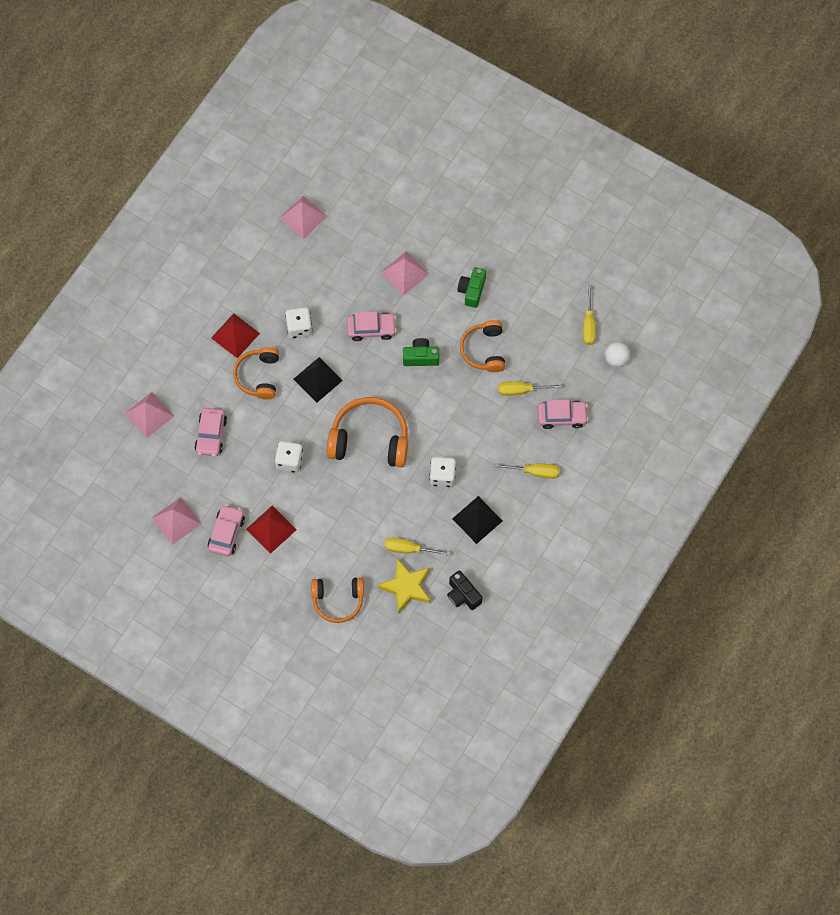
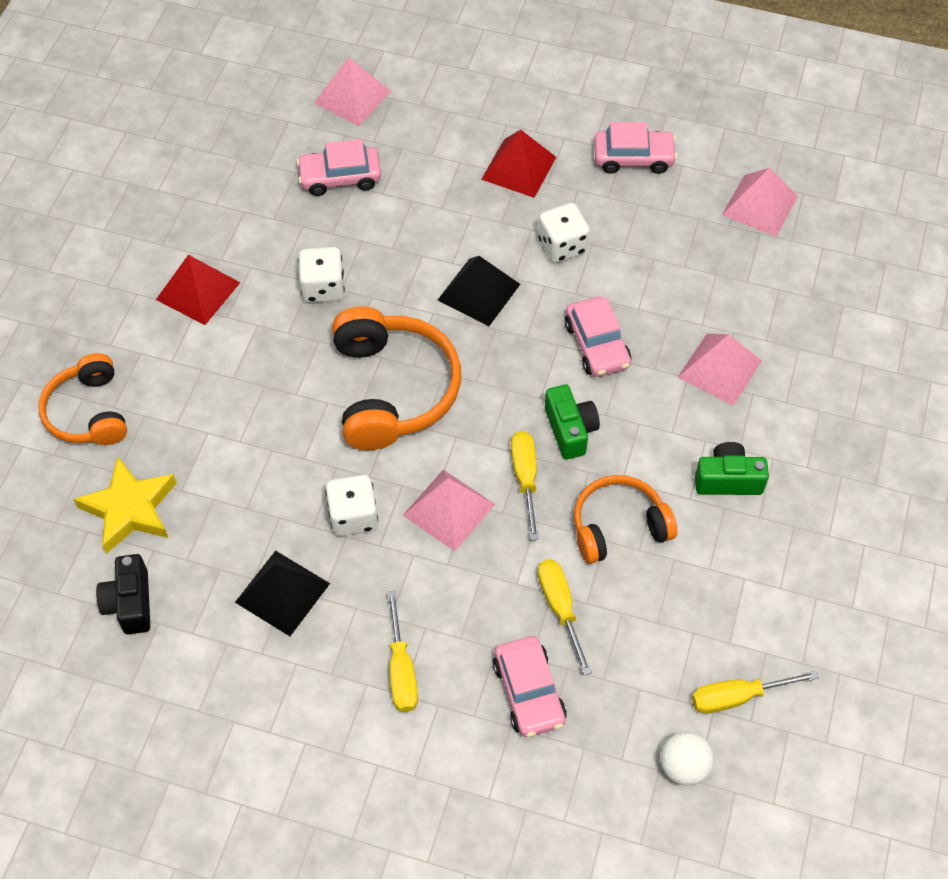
camera: 75 degrees right, 10 degrees down
(176, 521) = (186, 169): pink pyramid -> pink pyramid (448, 509)
(226, 533) = (178, 235): pink car -> pink car (633, 158)
(258, 376) = (458, 213): orange headphones -> none
(408, 549) = (202, 495): yellow screwdriver -> yellow screwdriver (525, 477)
(463, 595) = (130, 603): black camera -> black camera turned 45 degrees counterclockwise

